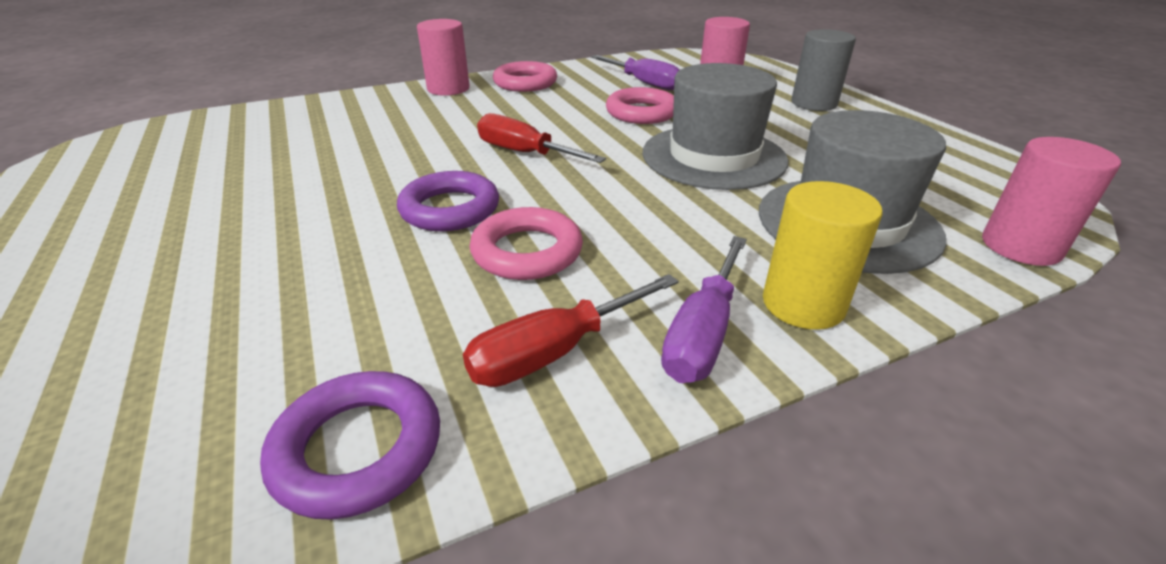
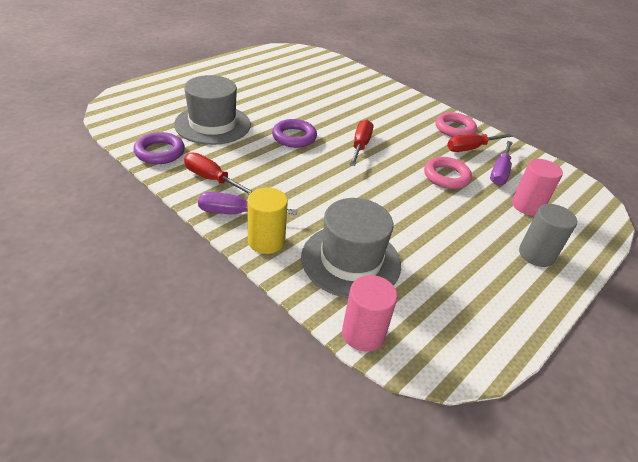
camera: 65 degrees right, 5 degrees up
(448, 89) = (421, 107): pink cylinder -> none
(527, 251) = (271, 162): pink ring -> none
(580, 85) = (471, 148): none -> red screwdriver
(713, 157) = (402, 209): grey hat -> grey hat (212, 124)

